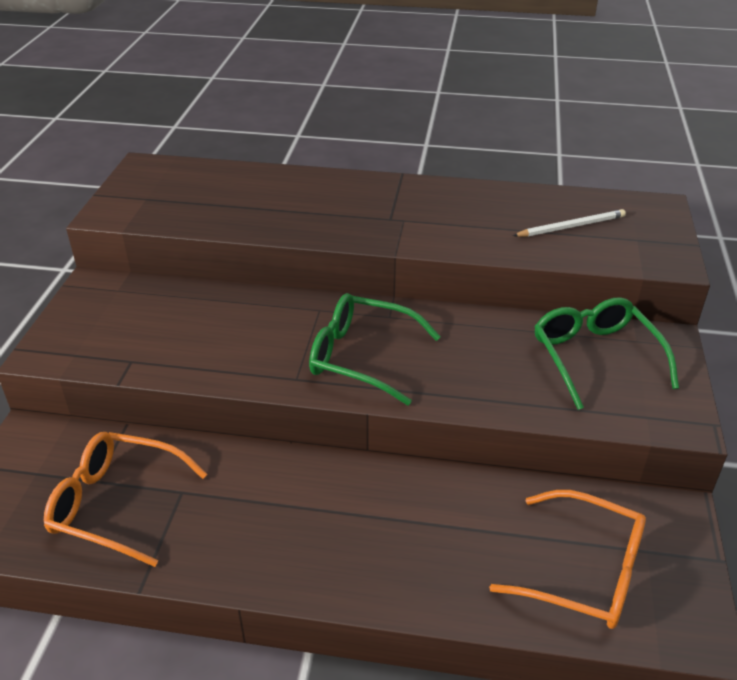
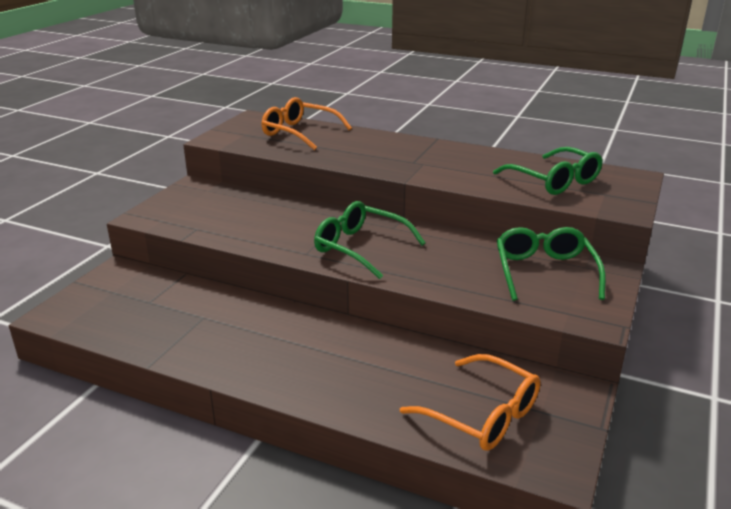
camera: 15 degrees right, 10 degrees down
(116, 504) = (156, 317): orange glasses -> orange glasses (299, 133)
(571, 226) = (554, 181): white pencil -> green glasses

